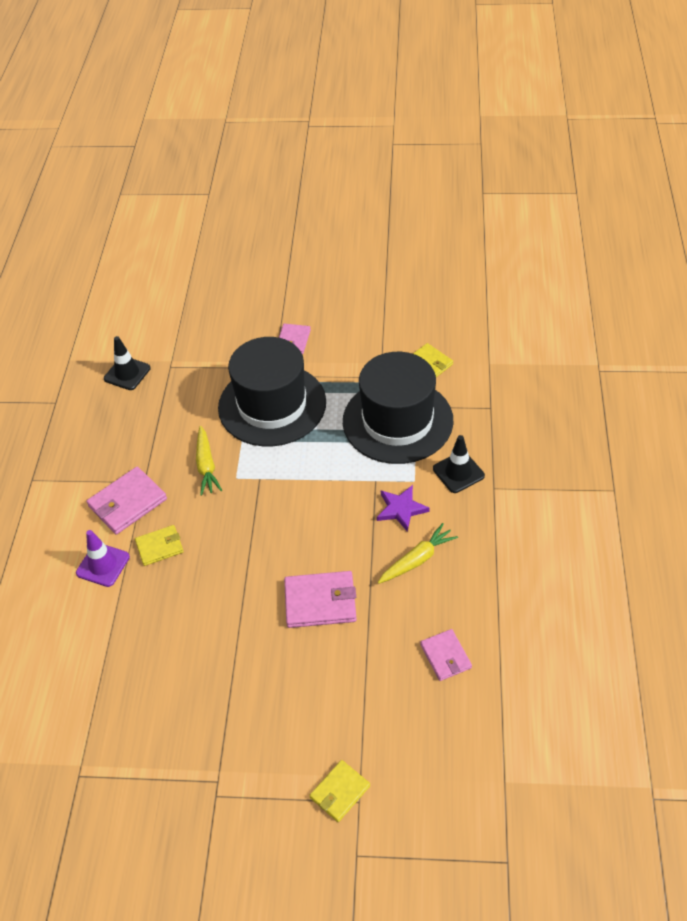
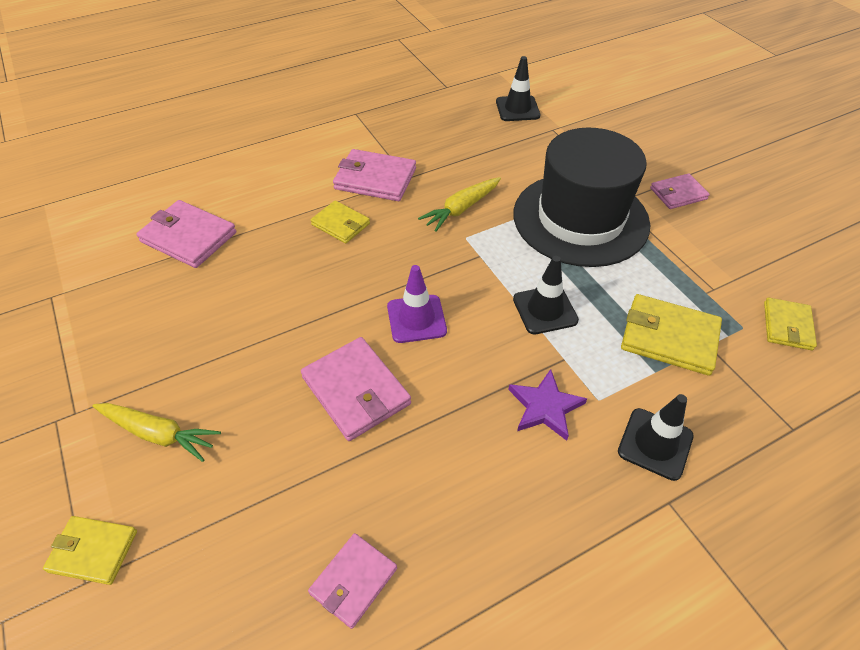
camera: 55 degrees right, 0 degrees up
(88, 655) = (188, 237): none -> pink wallet
(103, 565) = (295, 197): purple traffic cone -> purple traffic cone (416, 319)
(332, 469) = (545, 310): none -> black traffic cone
(397, 421) = (669, 337): black hat -> yellow wallet
(417, 560) = (483, 464): yellow carrot -> yellow carrot (158, 433)

